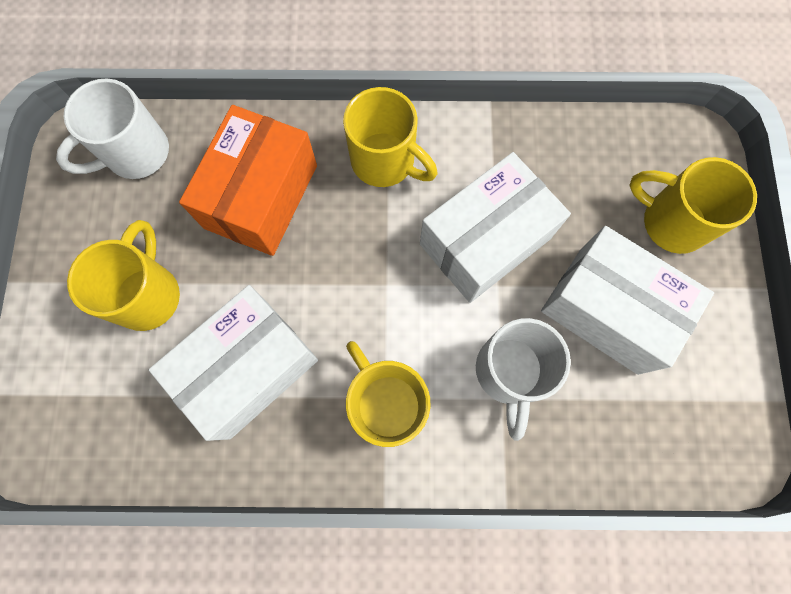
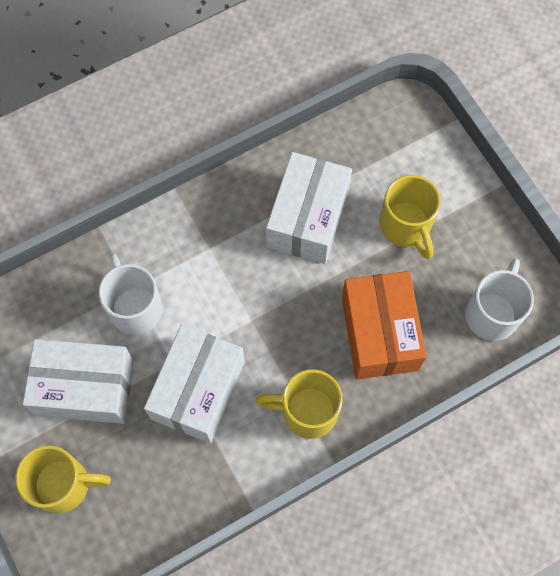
camera: 150 degrees right, 5 degrees down
(387, 403) = (206, 245): yellow mug -> none

